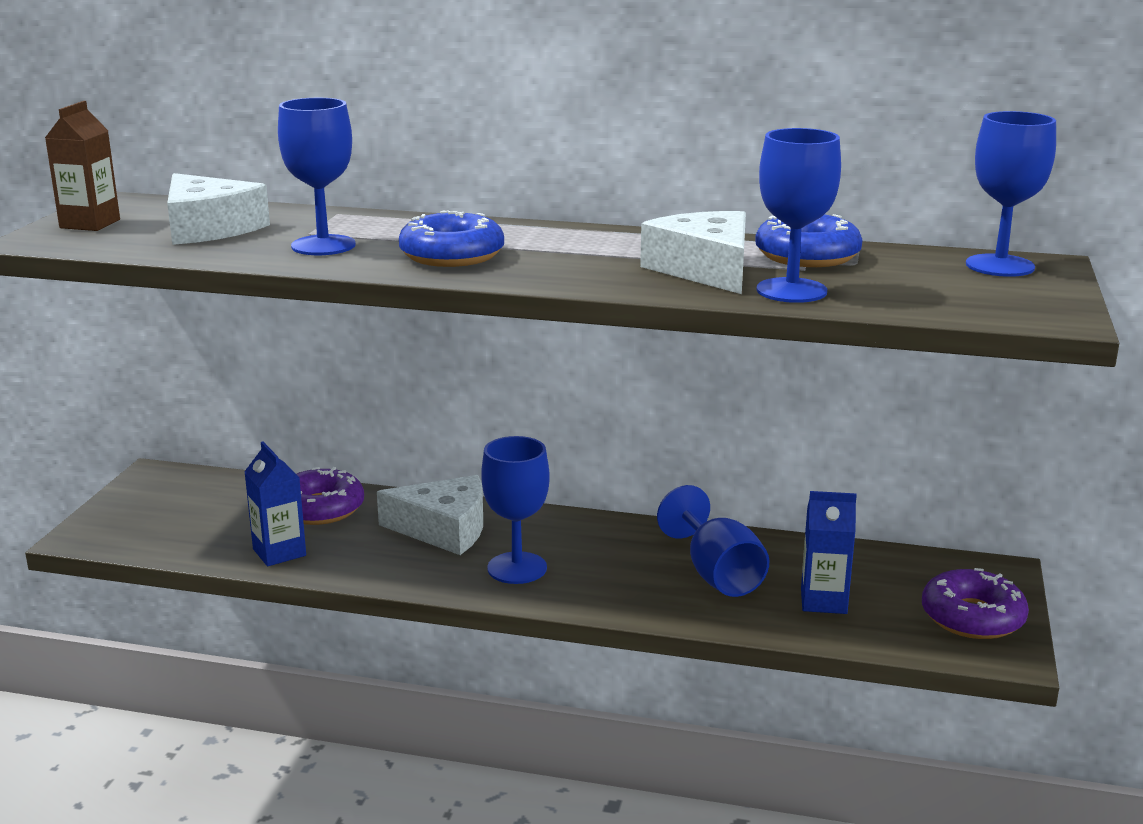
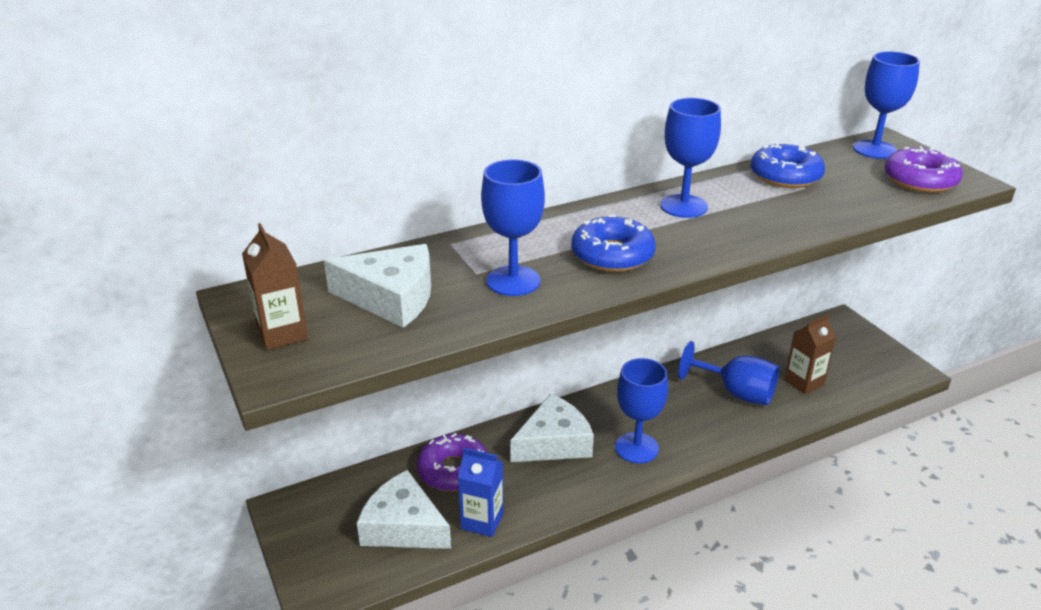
camera: 40 degrees left, 10 degrees up
(705, 269) = (765, 208): white cheese -> white cheese (403, 526)
(791, 291) = (836, 209): blue goblet -> blue goblet (683, 206)
(823, 601) = (804, 382): blue carton -> brown carton
(972, 617) = (871, 356): purple donut -> purple donut (920, 180)

